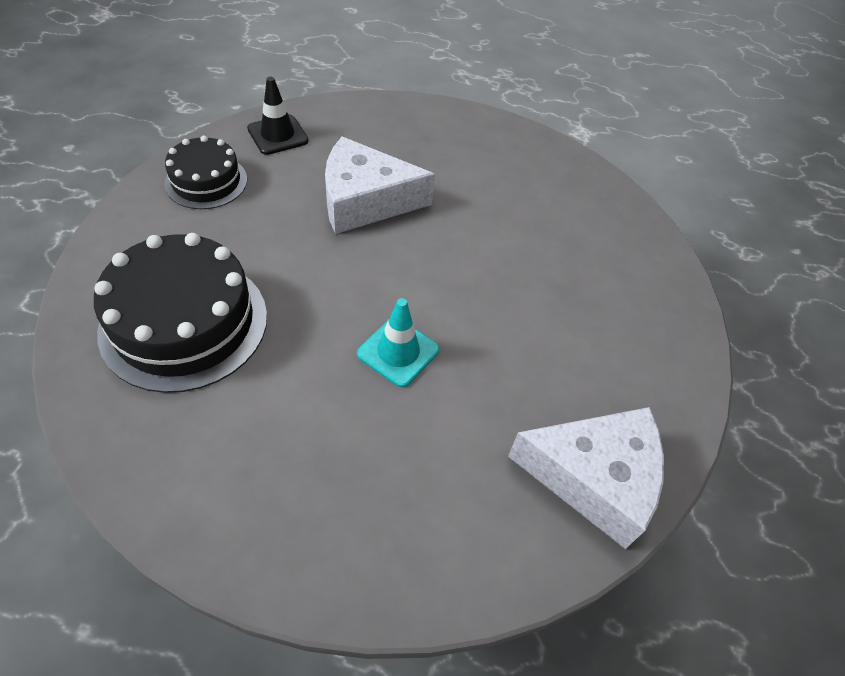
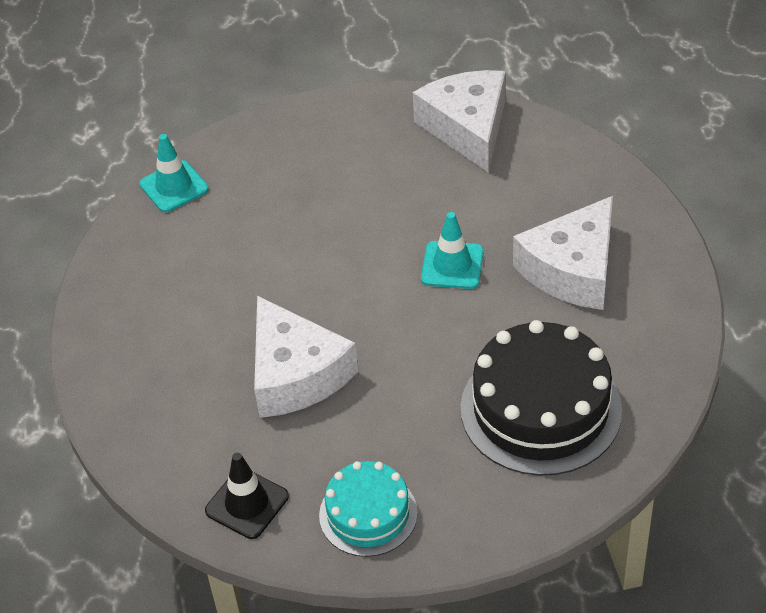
camera: 110 degrees left, 5 degrees down
(206, 181) = (368, 514): black cake -> turquoise cake
(312, 447) = (572, 269): none -> white cheese
(630, 218) = (174, 187): none -> turquoise traffic cone

